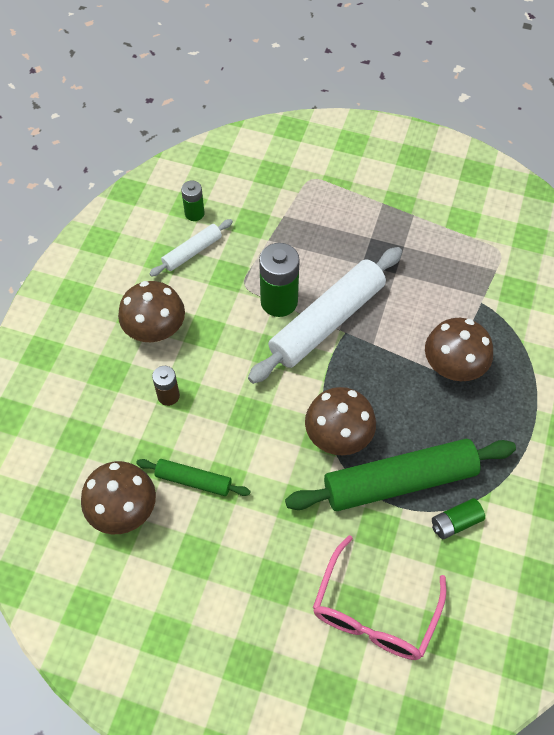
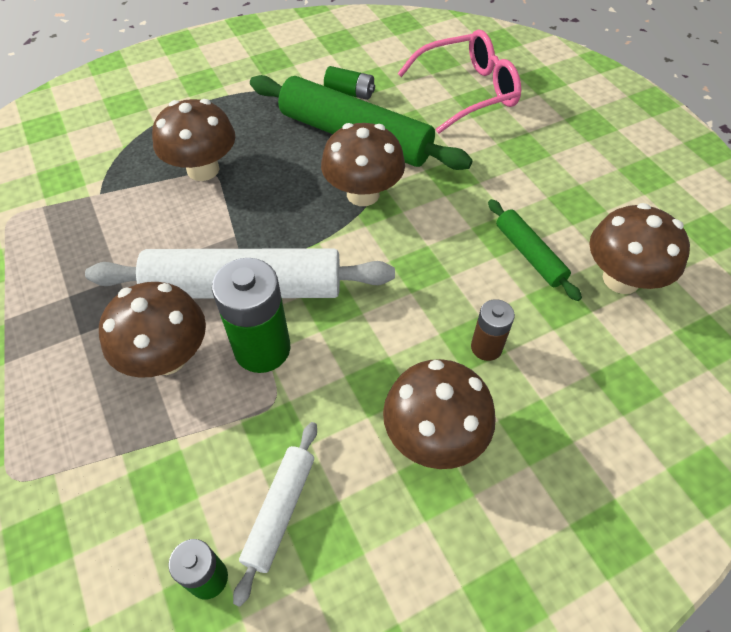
camera: 135 degrees left, 5 degrees down
(192, 252) = (280, 511): white rolling pin -> white rolling pin turned 75 degrees counterclockwise
(317, 262) = (167, 357): none -> brown mushroom

